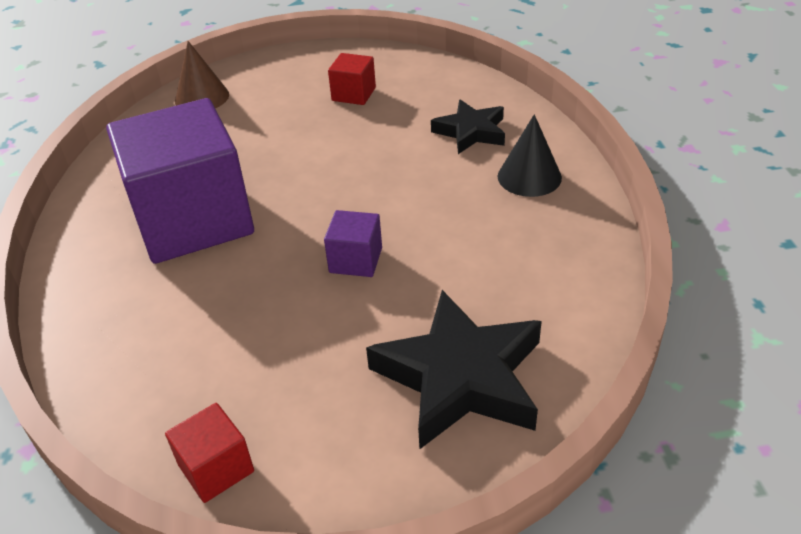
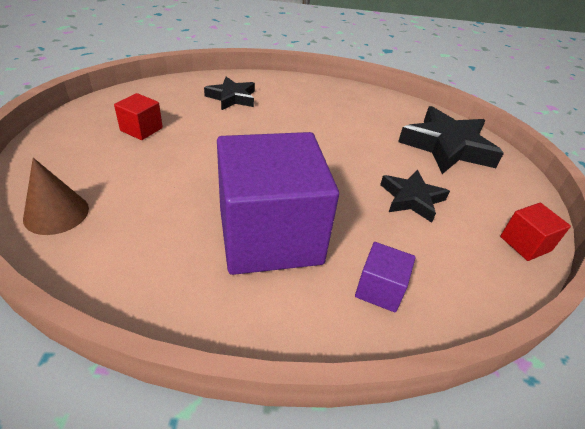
camera: 85 degrees left, 0 degrees up
(290, 333) = (411, 199): none -> black star
(355, 260) = (347, 162): purple cube -> purple cube (379, 289)
(529, 177) = (290, 92): black cone -> none

